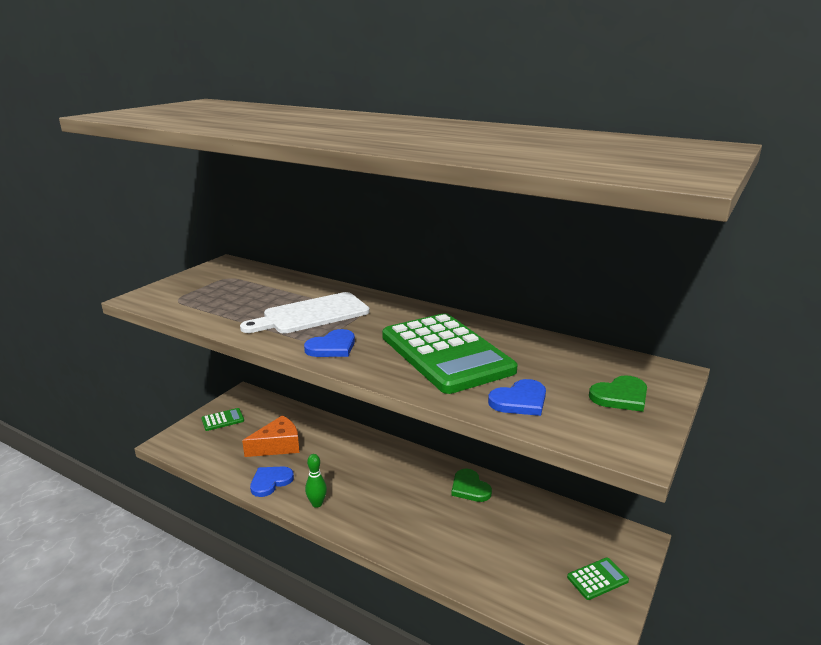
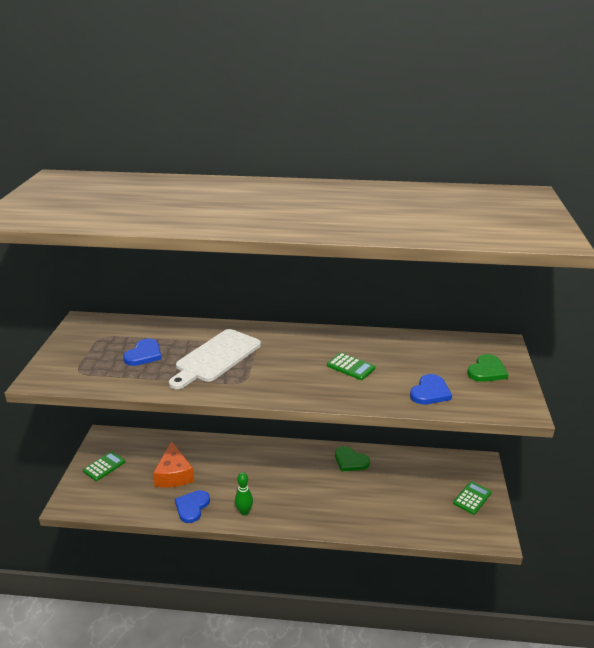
camera: 25 degrees left, 5 degrees up
(277, 446) = (174, 474): orange cheese -> orange cheese turned 135 degrees clockwise
(332, 347) = (262, 383): blue heart -> blue heart (144, 354)
(446, 353) = (350, 367): green calculator -> green calculator, size x0.41

